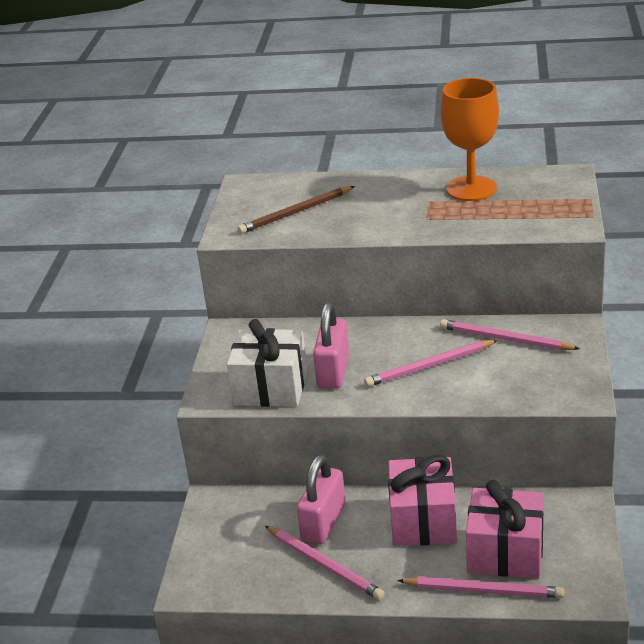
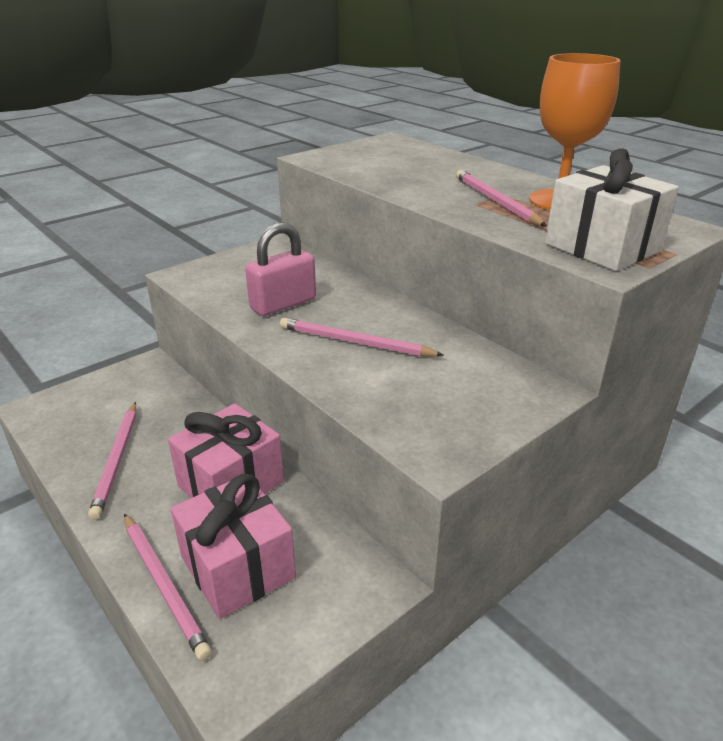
camera: 40 degrees right, 0 degrees up
(271, 388) = (225, 290): white gift -> white gift (602, 247)
(295, 213) = (384, 163): brown pencil -> none
(323, 522) = (173, 429): pink padlock -> none
(505, 339) = (457, 360): pink pencil -> pink pencil (495, 201)

